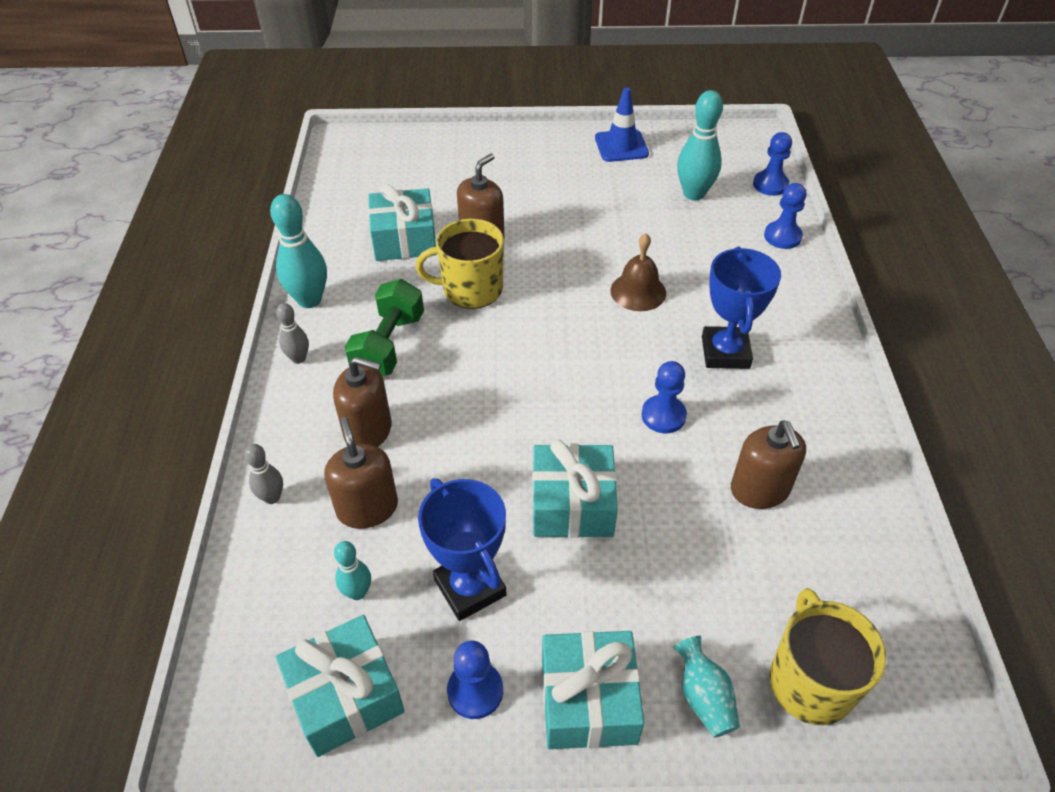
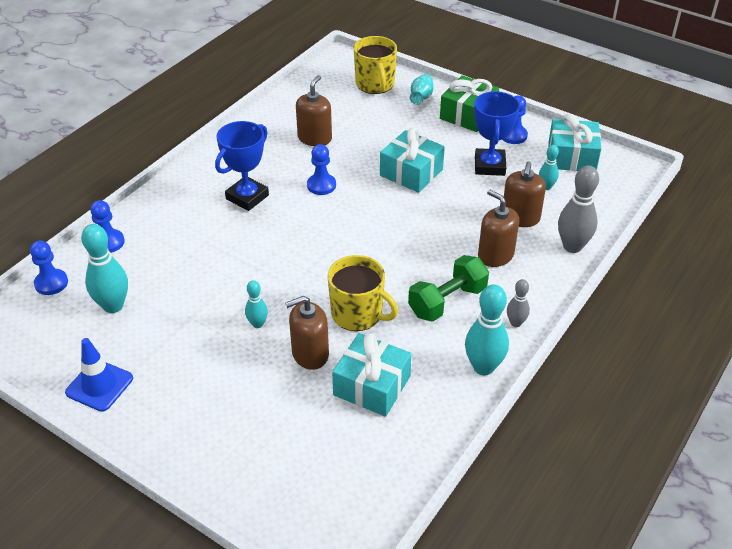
camera: 145 degrees left, 5 degrees down
(272, 497) = (572, 246): grey bowling pin -> grey bowling pin, size x1.82
(554, 238) = (257, 324): none -> turquoise bowling pin
(588, 700) = (468, 115): turquoise gift -> green gift
(638, 291) = (250, 255): brown bell -> none
(810, 681) = (375, 84): yellow mug -> yellow mug turned 45 degrees counterclockwise

